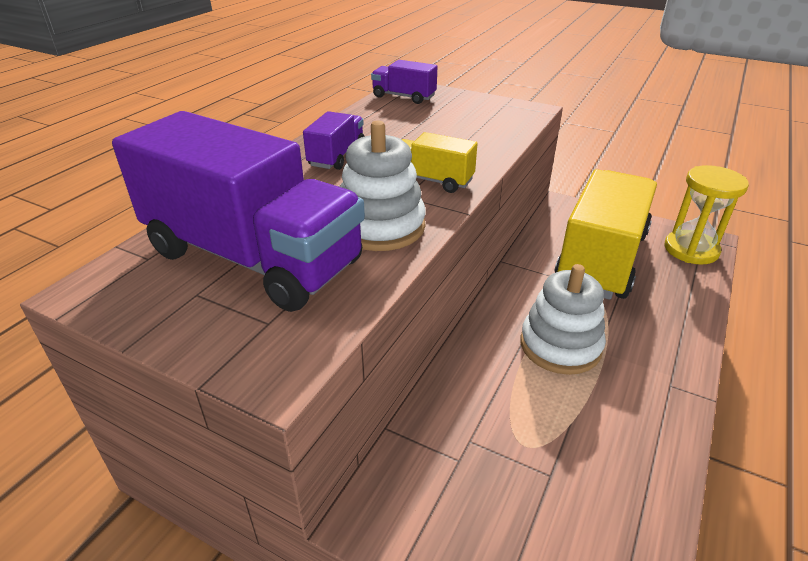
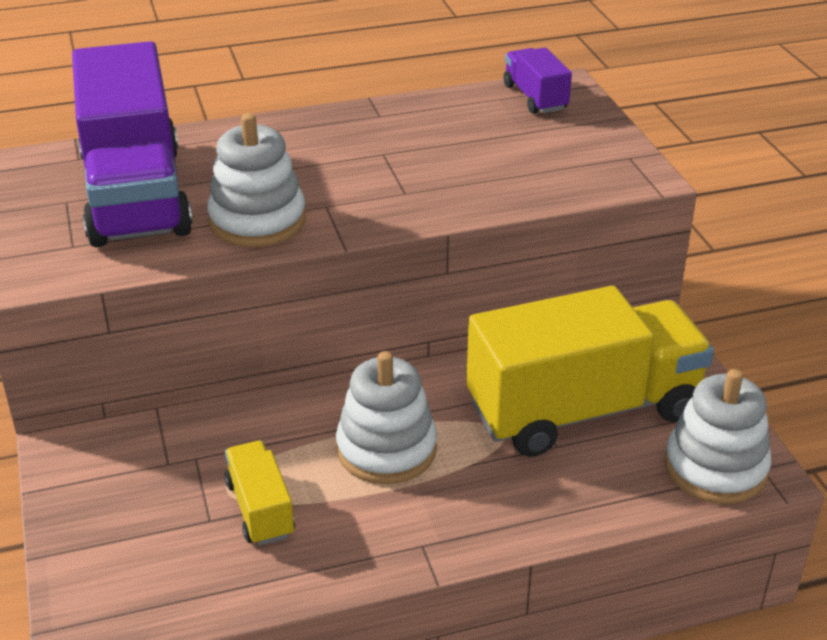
camera: 45 degrees right, 0 degrees up
(337, 156) = (343, 137): purple truck -> none
(431, 180) = (375, 202): yellow truck -> yellow truck (260, 509)
(691, 250) = (715, 468): yellow hourglass -> white stacking toy

